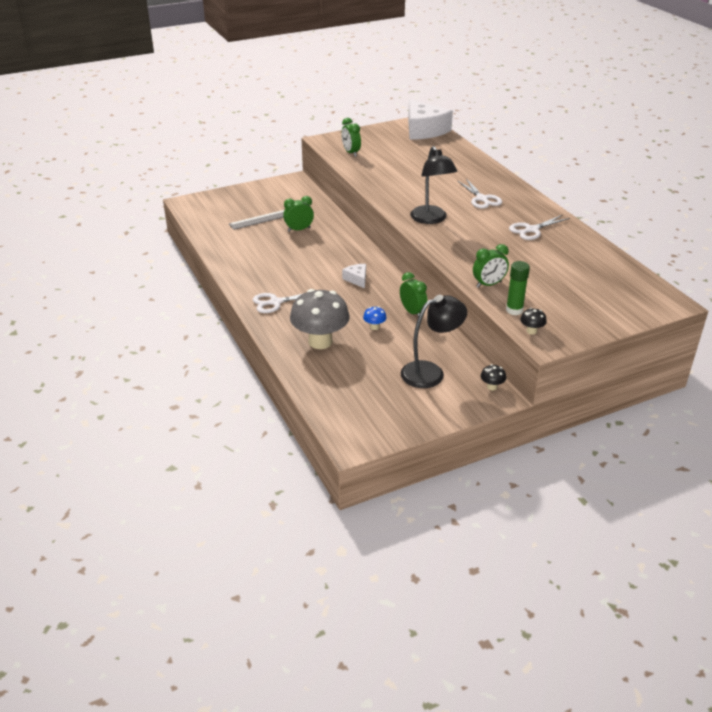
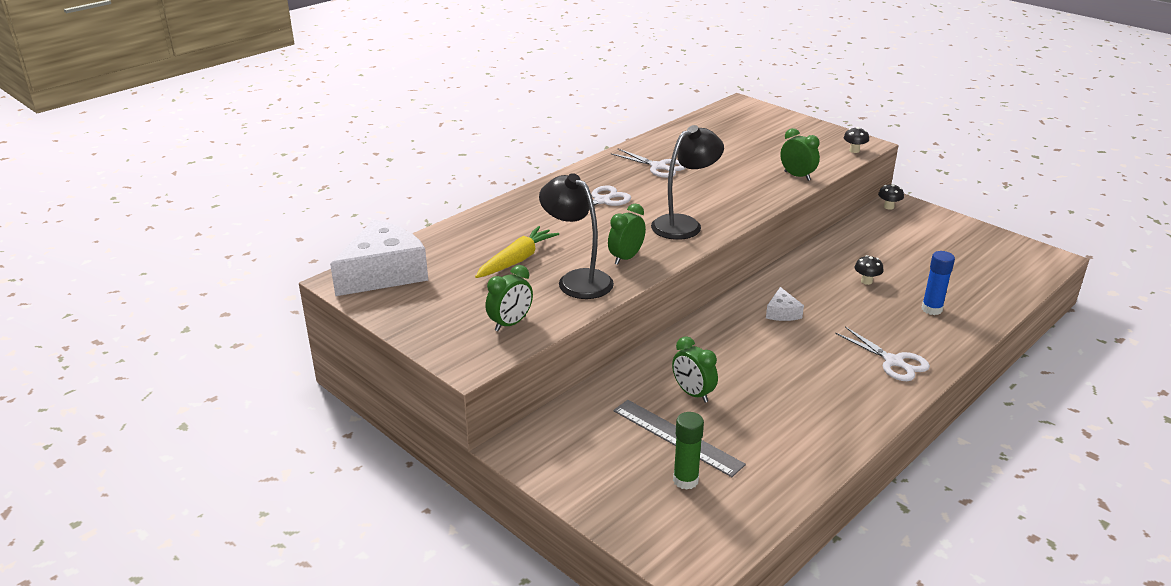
camera: 110 degrees left, 5 degrees down
(320, 342) = (931, 309): grey mushroom -> blue glue stick
(357, 279) = (782, 313): white cheese -> white cheese turned 45 degrees counterclockwise
(374, 327) = (866, 281): blue mushroom -> black mushroom
(412, 312) = (813, 264): green clock -> green clock (626, 258)
(416, 162) = (517, 260): none -> yellow carrot
(430, 372) = (904, 238): black lamp -> black lamp (577, 280)
(514, 310) = (829, 160): green glue stick -> green glue stick (685, 480)

